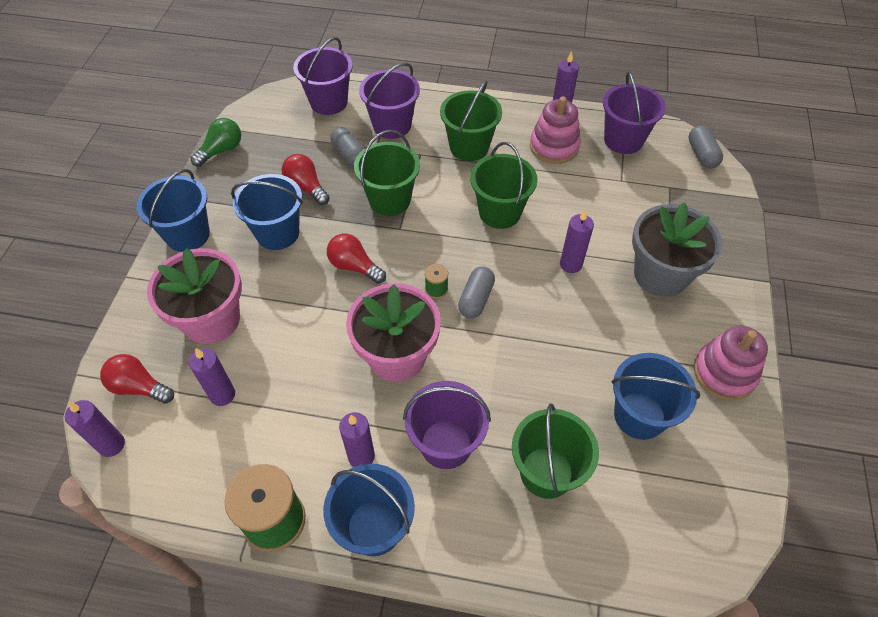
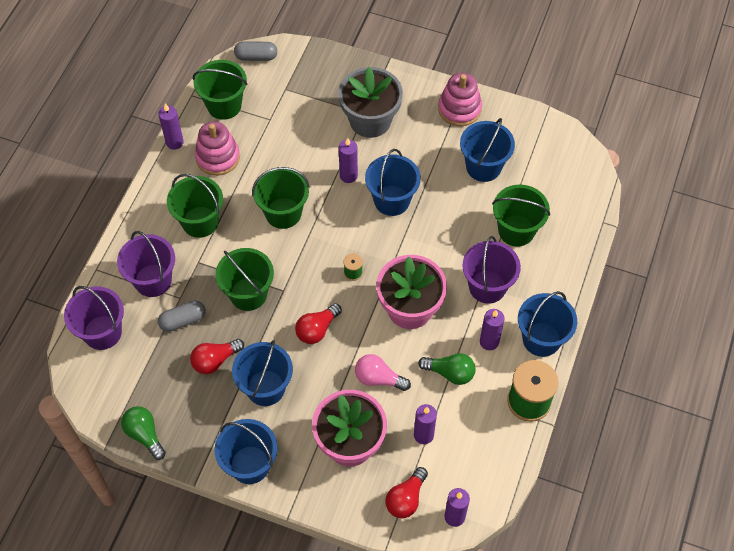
camera: 80 degrees left, 5 degrees up
(296, 336) = (378, 378): none -> pink light bulb
(310, 414) = (450, 373): none -> green light bulb
(476, 299) = (368, 246): grey capsule -> none
(549, 314) = (392, 200): none -> blue bucket
(623, 140) = (224, 105): purple bucket -> green bucket

